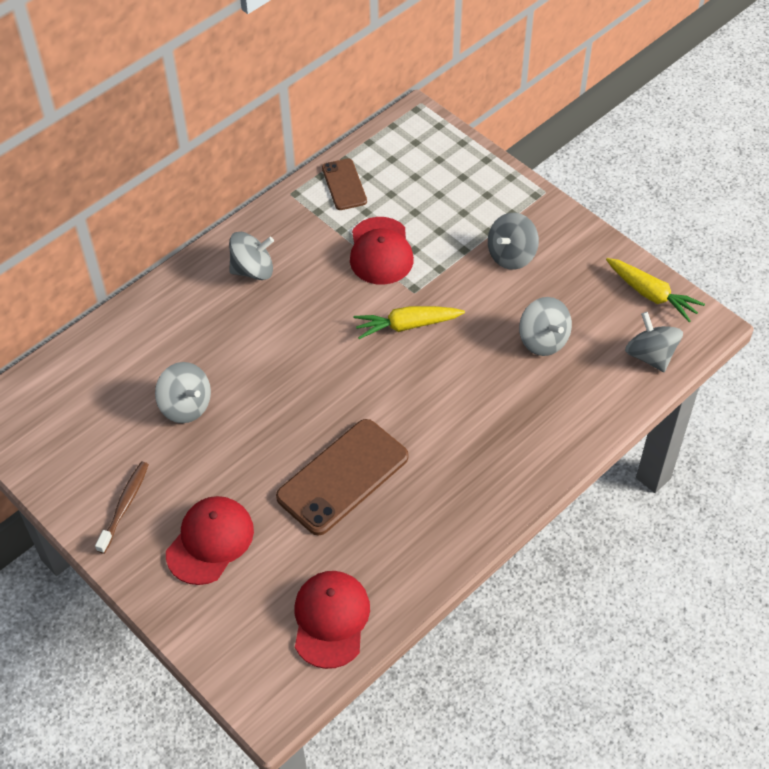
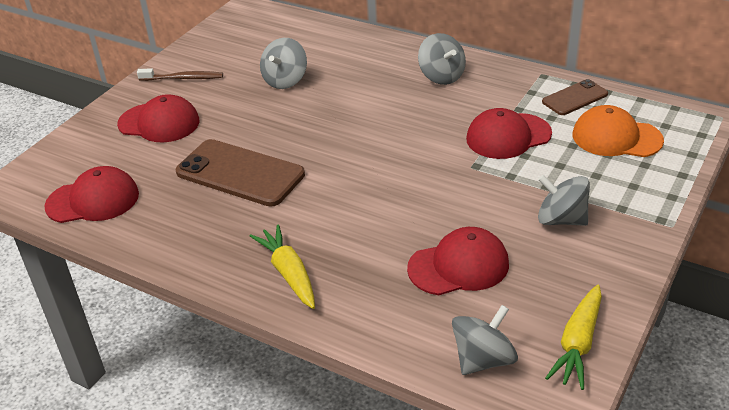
camera: 75 degrees right, 15 degrees down
(406, 325) = (427, 171): yellow carrot -> yellow carrot (288, 273)
(418, 180) = (616, 138): none -> orange cap
(543, 340) = (458, 266): grey spinning top -> red cap

